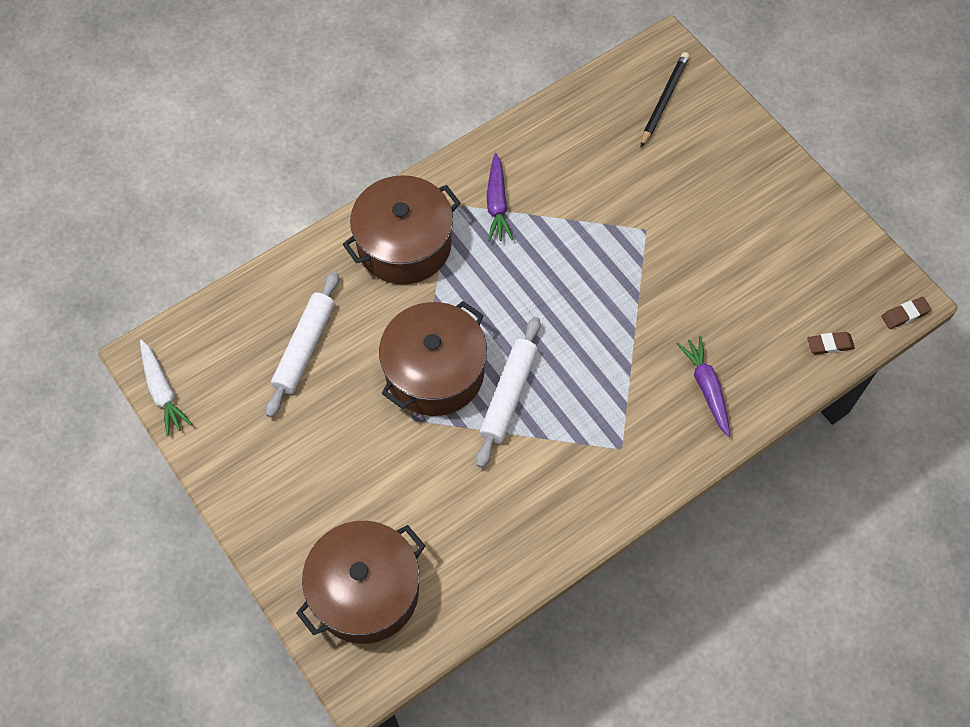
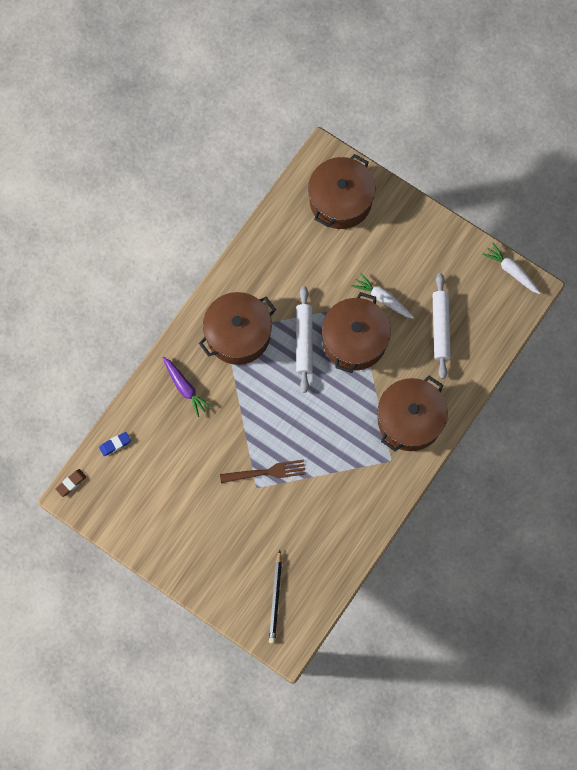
camera: 160 degrees right, 10 degrees up
(368, 415) = (383, 299): none -> white carrot
(497, 203) = (361, 472): purple carrot -> none
(603, 437) = (238, 334): none -> brown pot
(625, 243) = (266, 472): none -> brown fork
(829, 345) = (115, 444): brown eraser -> blue eraser

